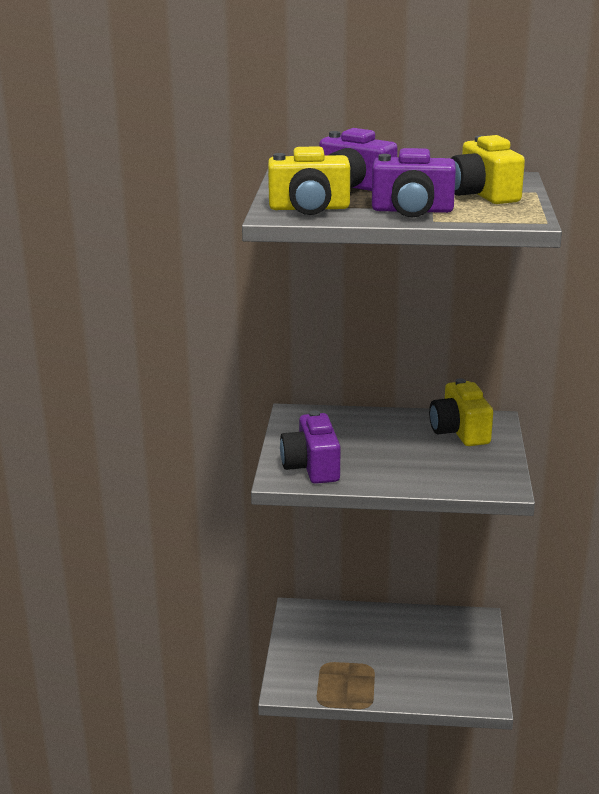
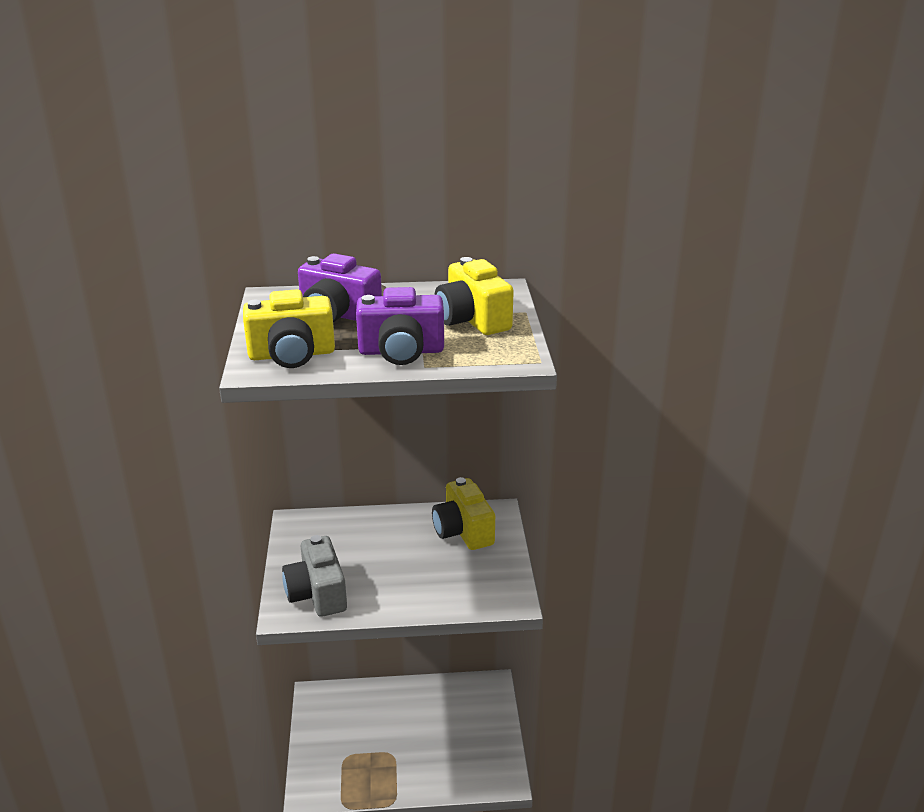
camera: 10 degrees left, 5 degrees up
(312, 467) = (317, 593): purple camera -> grey camera

